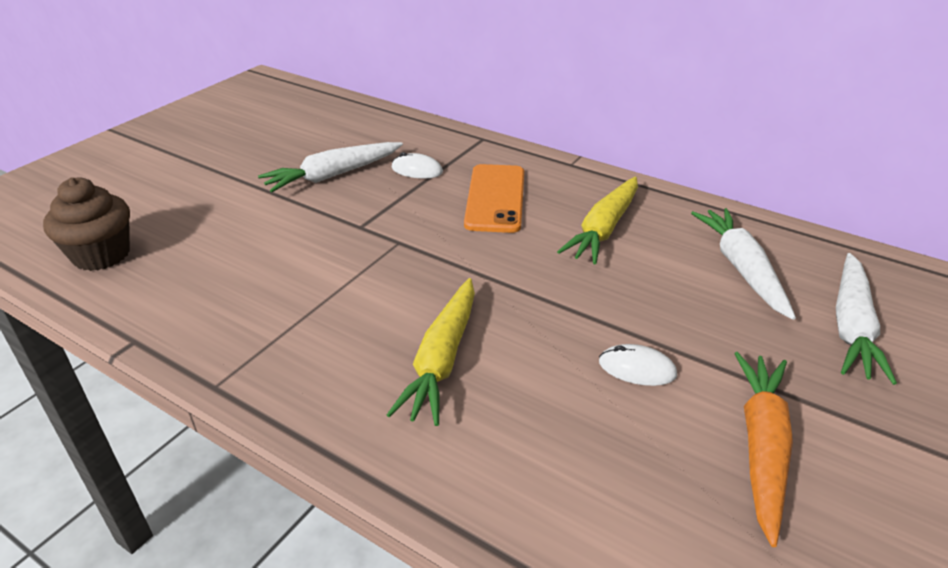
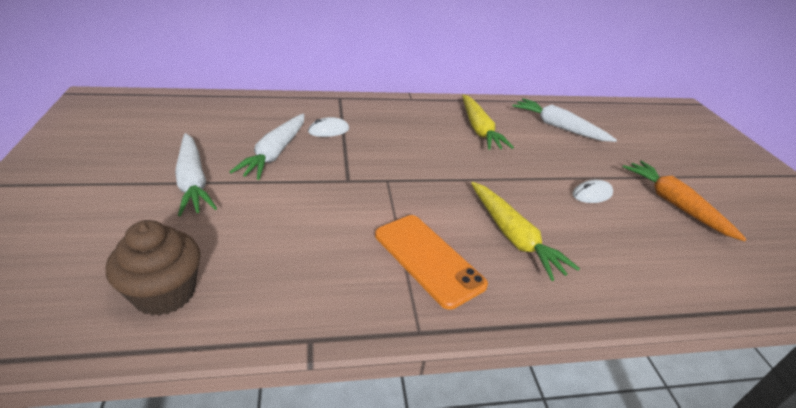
camera: 45 degrees left, 0 degrees up
(495, 198) = (402, 132): orange phone -> orange phone (428, 259)
(851, 326) = (626, 137): white carrot -> white carrot (193, 181)

